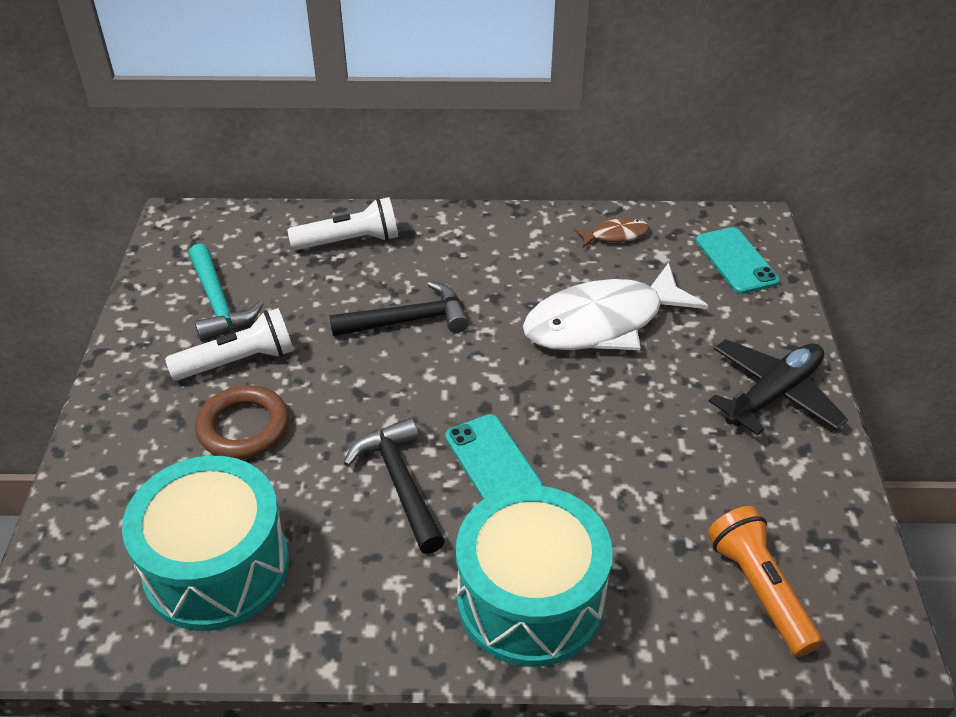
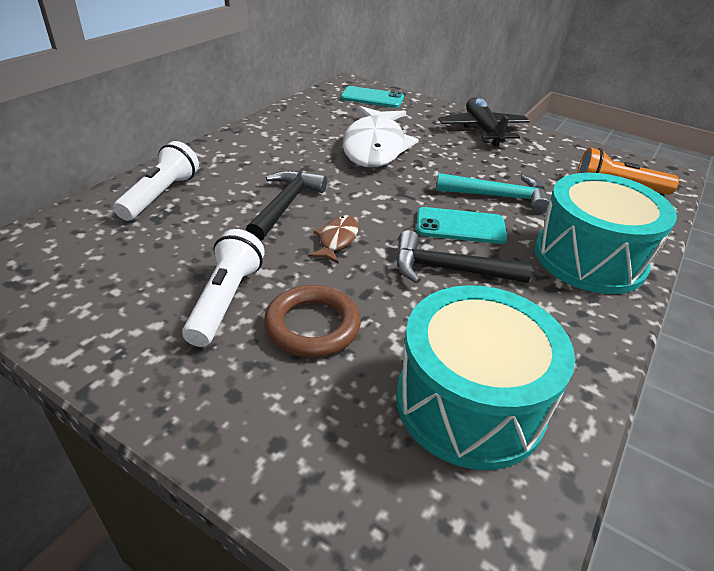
camera: 60 degrees left, 5 degrees down
(218, 303) = (132, 285): turquoise hammer -> turquoise hammer (498, 197)
(615, 235) = (304, 114): brown fish -> brown fish (337, 240)

